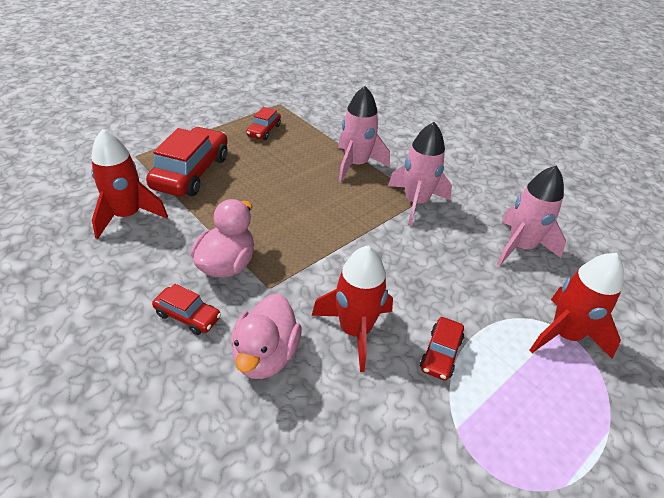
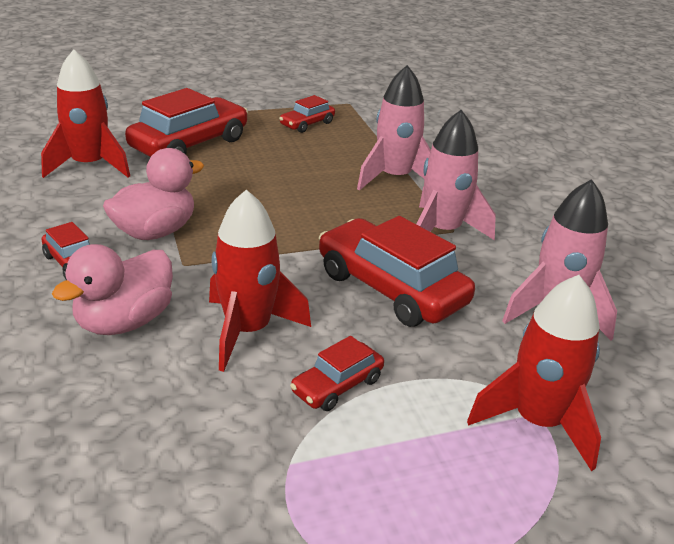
camera: 25 degrees right, 10 degrees down
(417, 261) = (391, 288): none -> red car

